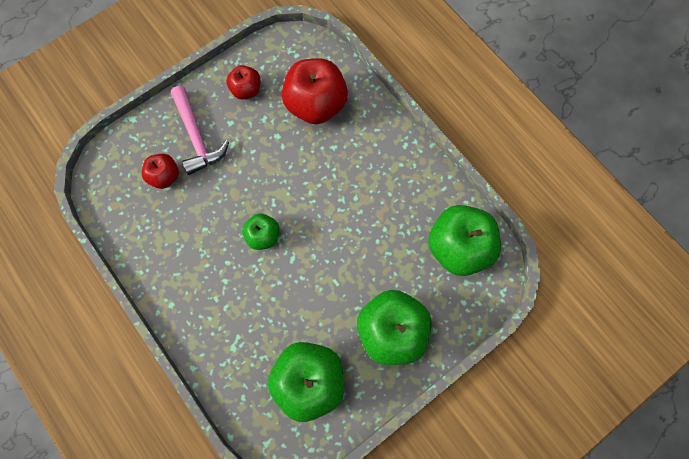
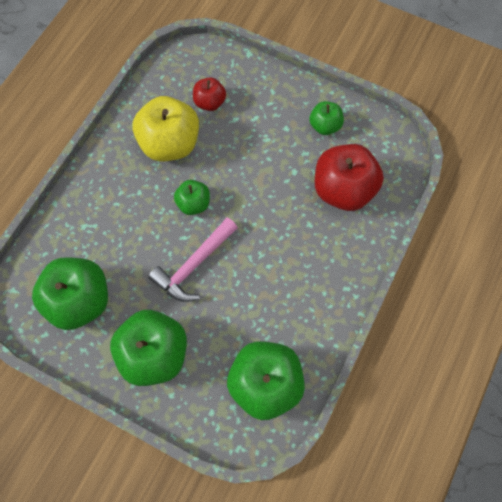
camera: 65 degrees right, 5 degrees down
(189, 231) = (170, 144): none -> yellow apple
(197, 137) = (258, 109): pink hammer -> pink hammer (194, 265)
(246, 90) = (325, 126): red apple -> green apple

